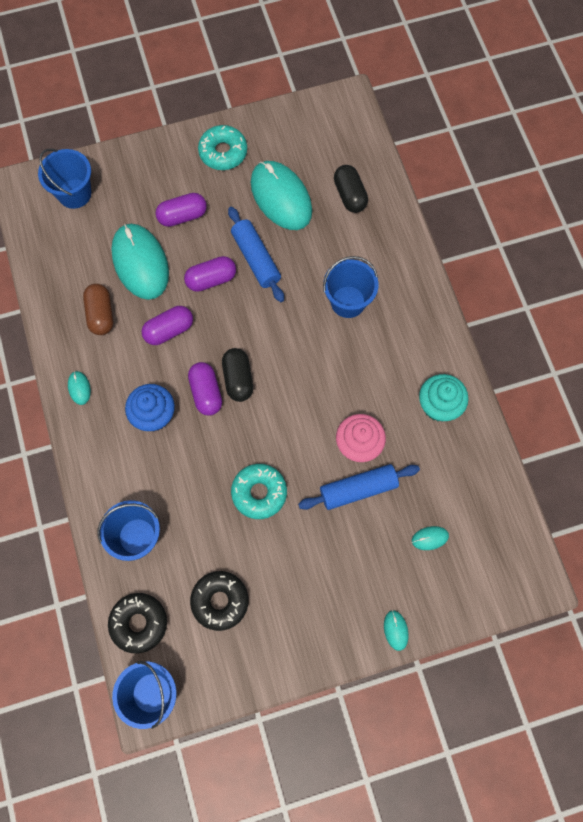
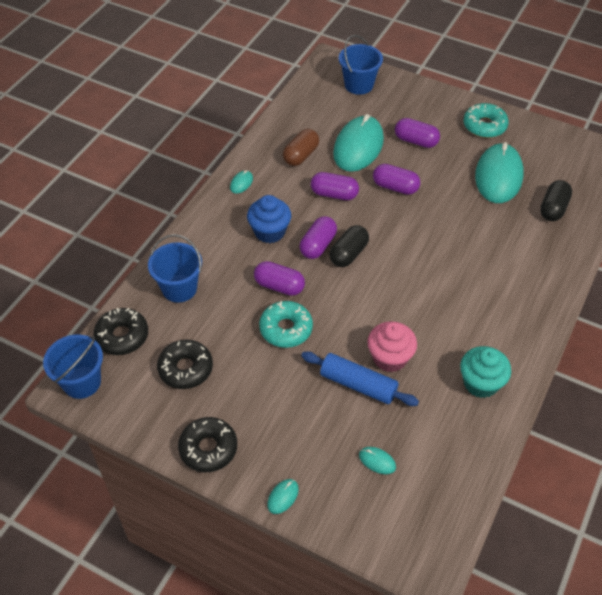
camera: 45 degrees right, 20 degrees down
(214, 459) = (279, 286): none -> purple capsule
(256, 259) = (440, 197): blue rolling pin -> none
(306, 647) = (208, 448): none -> black donut
(348, 302) = (480, 268): blue bucket -> none

